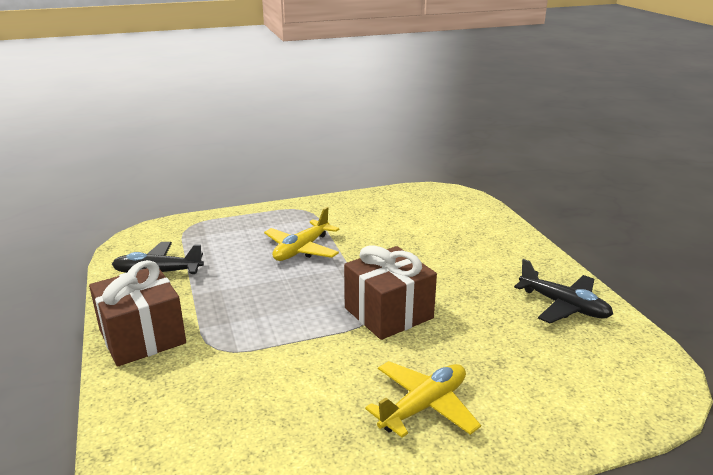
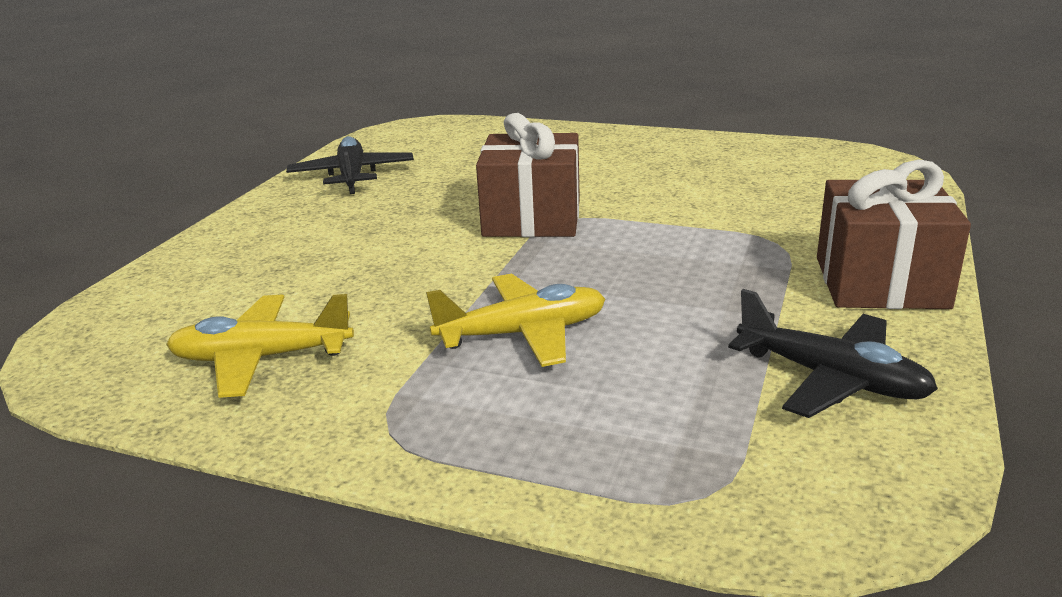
camera: 140 degrees left, 0 degrees up
(424, 406) = (609, 159): yellow plane -> yellow plane (261, 358)

